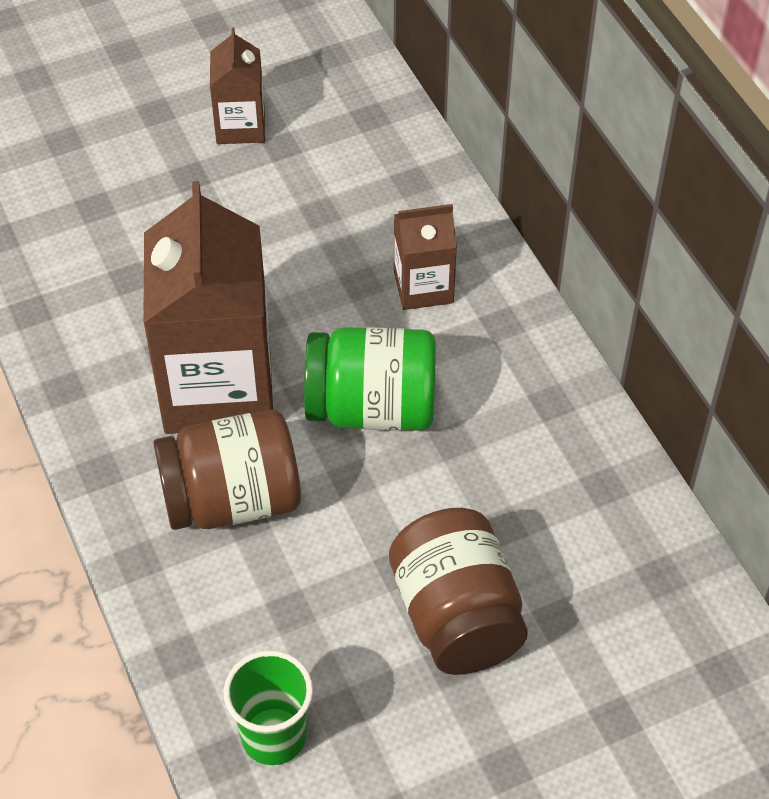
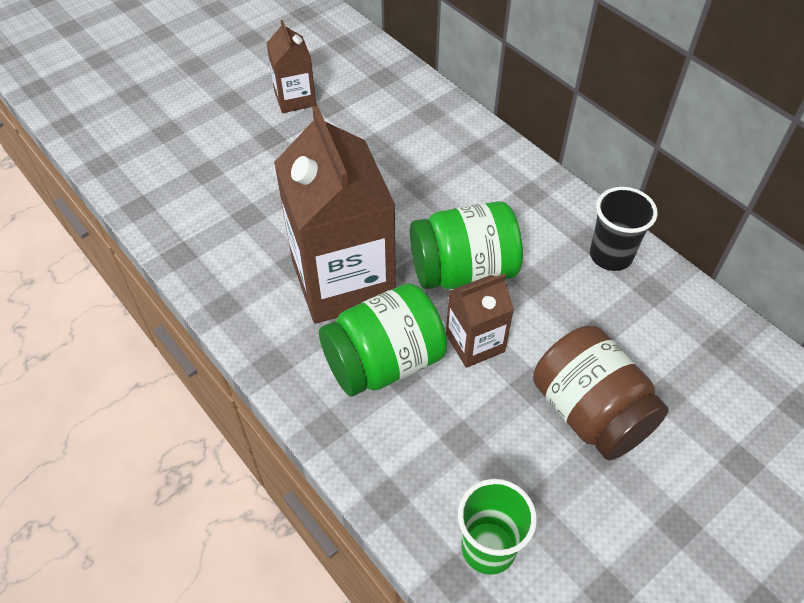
camera: 15 degrees left, 0 degrees up
(232, 499) = (384, 362): brown jar -> green jar
(423, 287) = (466, 180): brown carton -> brown carton (475, 343)
(570, 429) = (610, 255): none -> black cup

